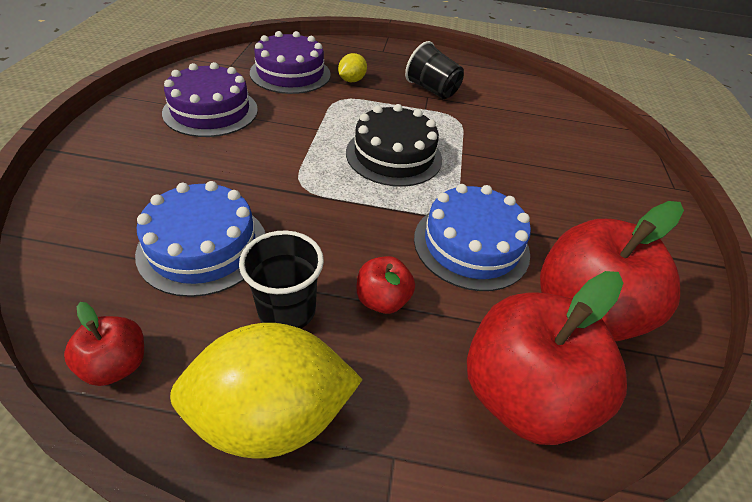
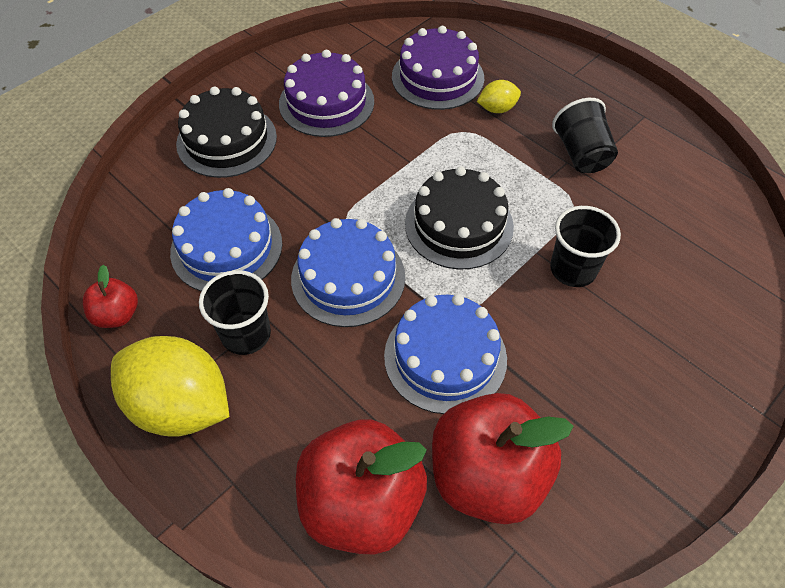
camera: 40 degrees right, 10 degrees up
(132, 163) = (227, 140): none -> black cake
(342, 223) = (348, 277): none -> blue cake
(382, 300) = (322, 365): red apple -> none
(494, 154) = (573, 269): none -> black cup

